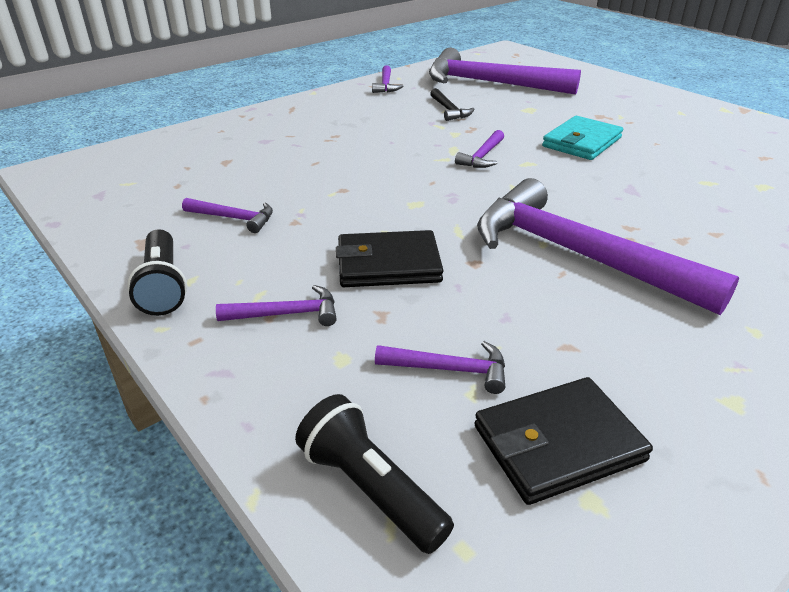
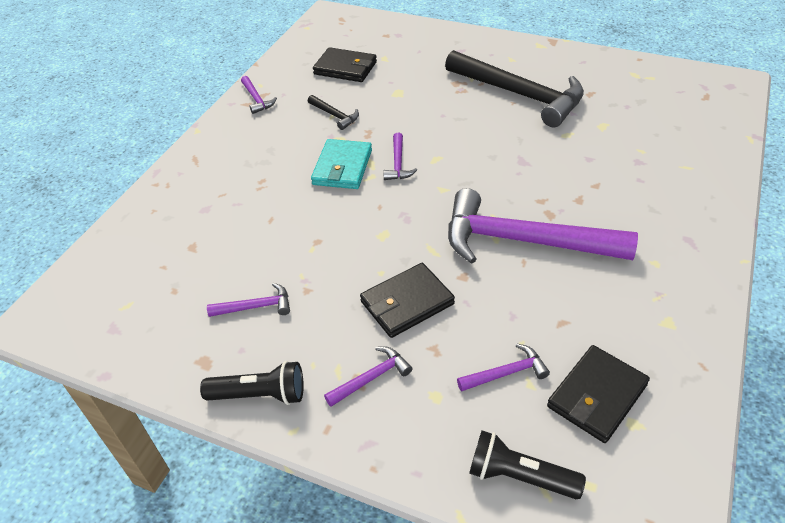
camera: 25 degrees left, 10 degrees up
(163, 286) = (260, 395): black flashlight -> black flashlight turned 45 degrees counterclockwise
(490, 83) = (345, 68): purple hammer -> black wallet
(581, 142) = (460, 120): turquoise wallet -> turquoise wallet (342, 167)
(669, 139) = (519, 95): none -> black hammer

